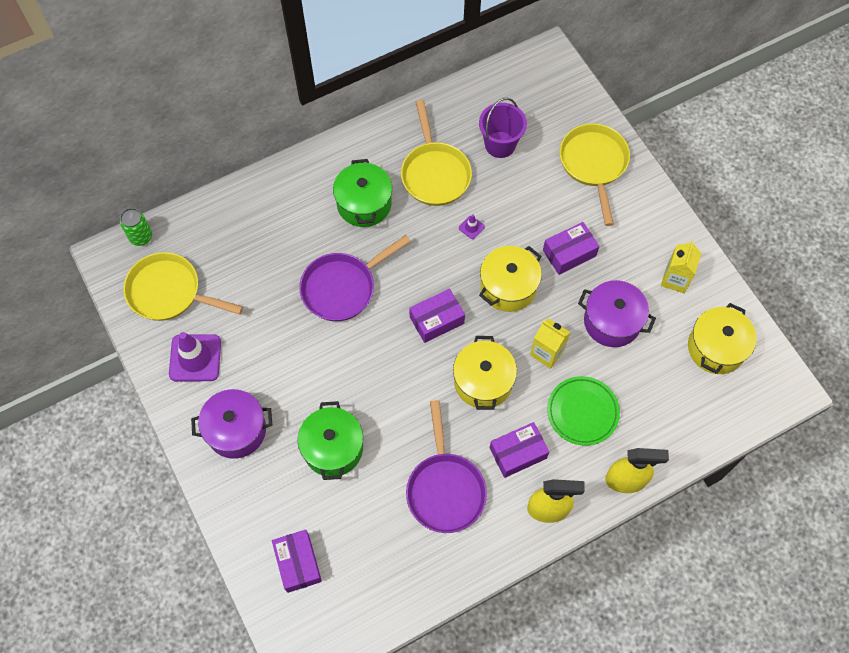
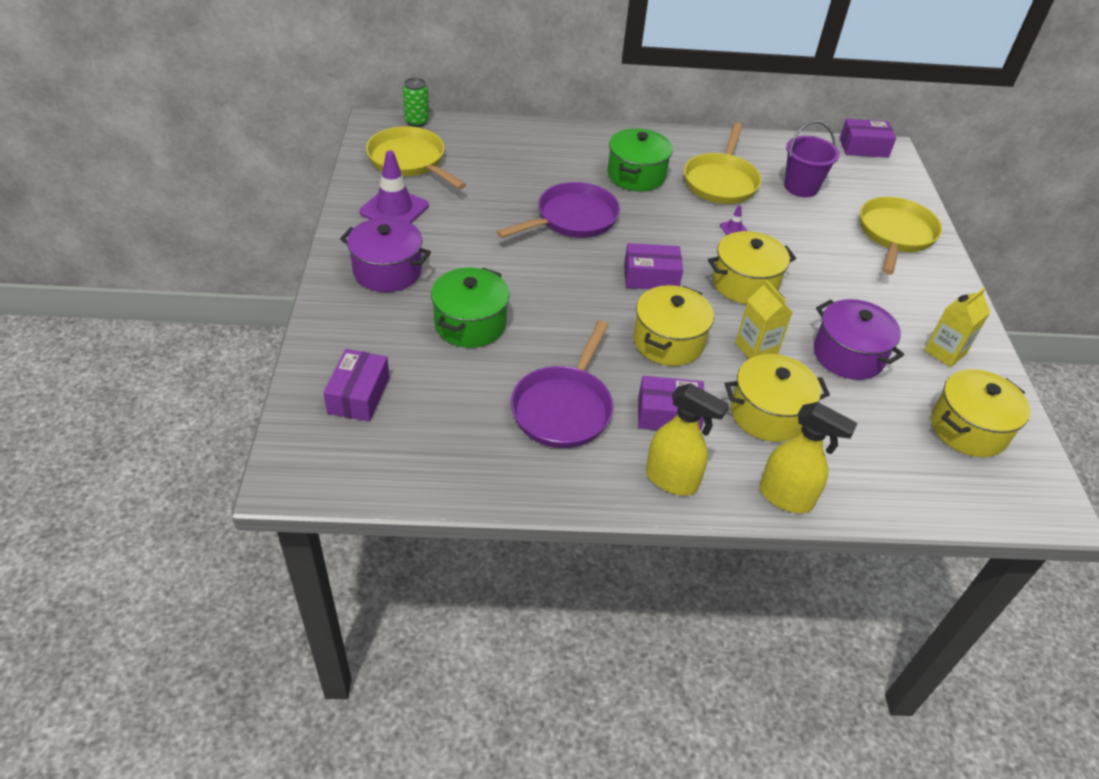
camera: 25 degrees right, 20 degrees down
(342, 287) = (572, 219): purple pan -> purple pan turned 150 degrees clockwise
(569, 253) = (829, 285): purple box -> purple box (863, 148)
(582, 412) = (768, 413): green plate -> yellow pot

